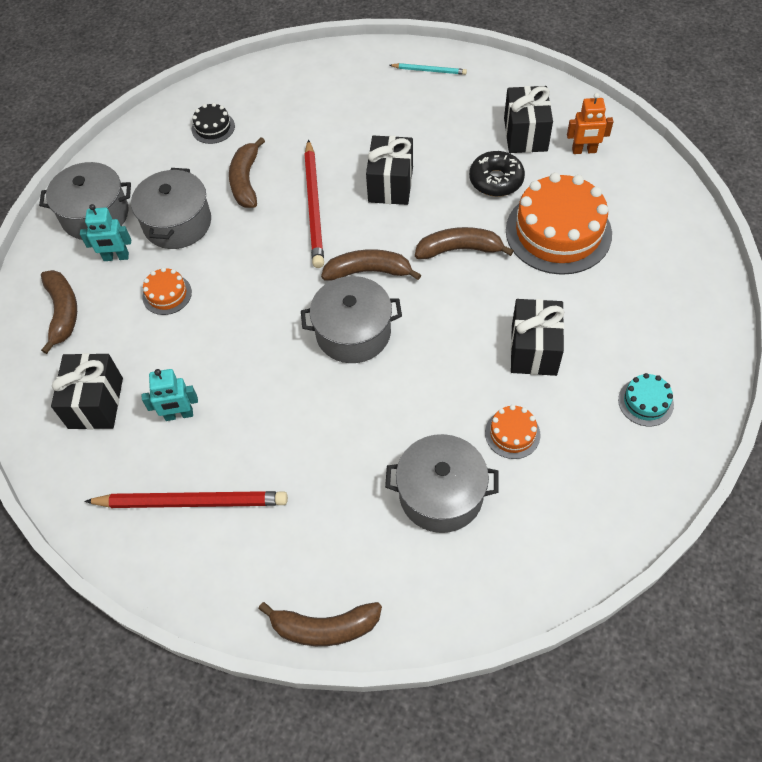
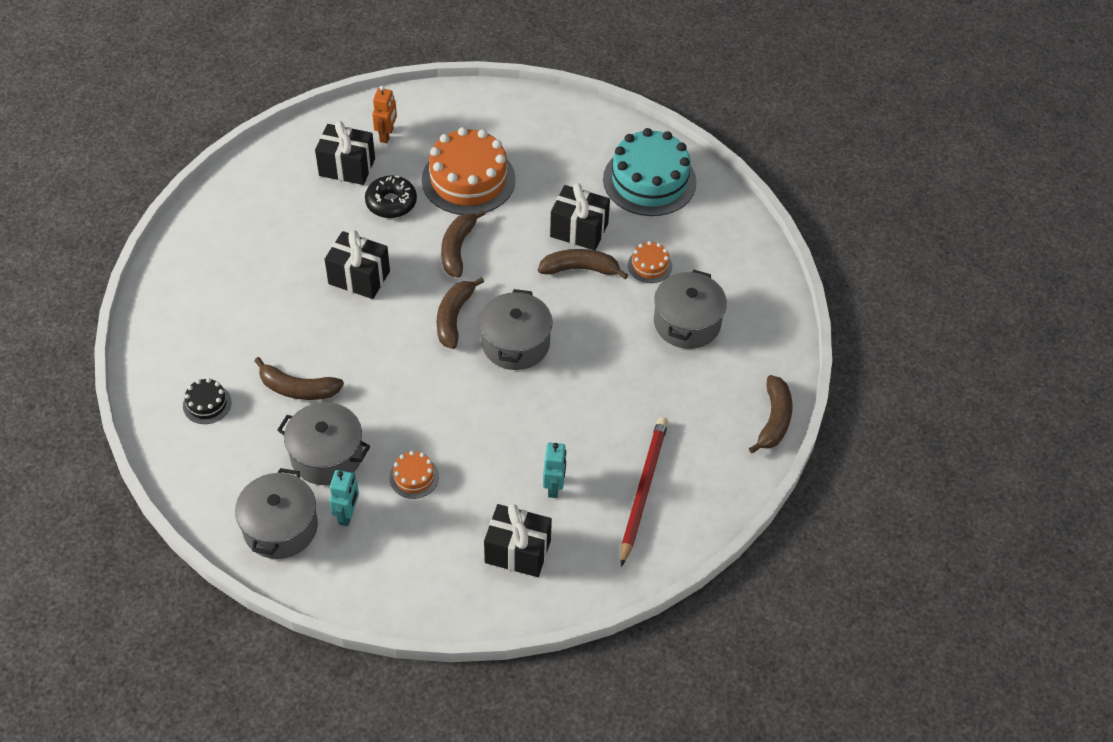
camera: 80 degrees left, 5 degrees down
(63, 312) = (399, 569): brown banana -> brown banana (580, 269)
(314, 206) = (358, 341): red pencil -> none
(429, 70) = (225, 212): turquoise pencil -> none
(645, 402) = (649, 180): turquoise cake -> turquoise cake, size x2.19

